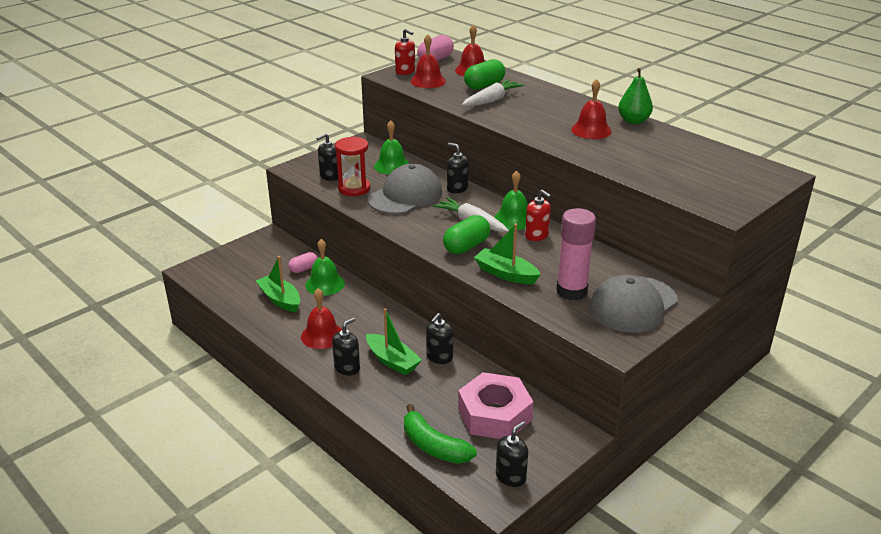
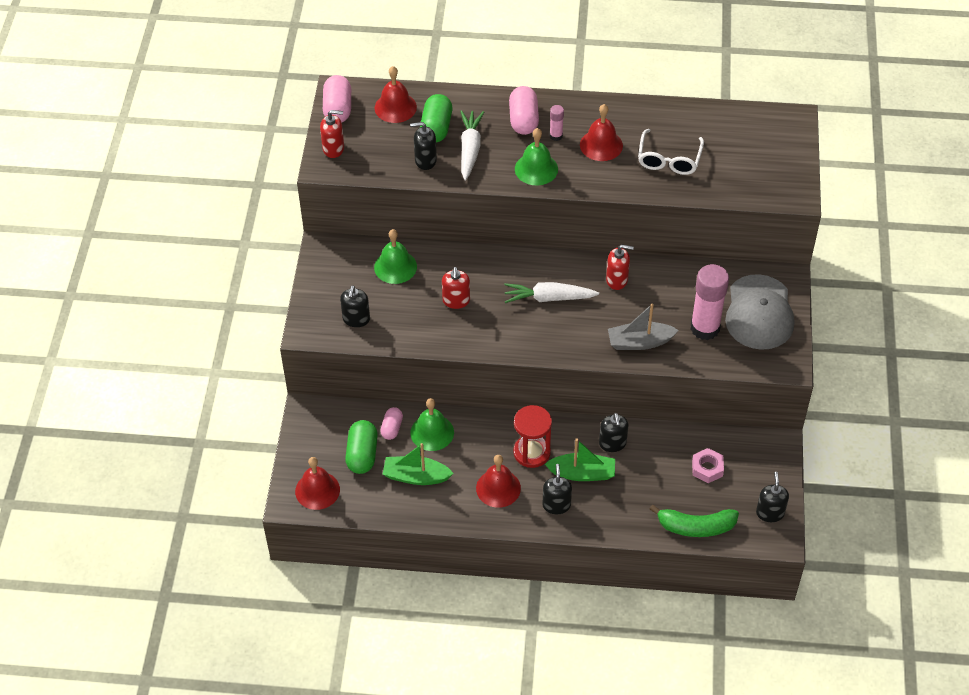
camera: 40 degrees left, 20 degrees up
(354, 188) = (399, 321): red hourglass -> red hourglass (532, 452)
(405, 196) = (456, 301): grey cap -> red soap dispenser
(428, 81) = (375, 152): red bell -> red bell (317, 490)
(457, 188) = (489, 261): black soap dispenser -> black soap dispenser (425, 160)
(466, 246) = (577, 331): green capsule -> green capsule (362, 454)
(494, 414) = (707, 468): pink nut -> pink nut, size x0.50
(506, 274) = (639, 342): green boat -> grey boat
(513, 219) = (578, 271): green bell -> green bell (536, 169)
(550, 102) = (523, 120): none -> pink capsule
(563, 115) = (556, 136): none -> pink glue stick
(633, 121) = (621, 108): green pear -> none
(636, 154) = (669, 160): none -> white glasses

